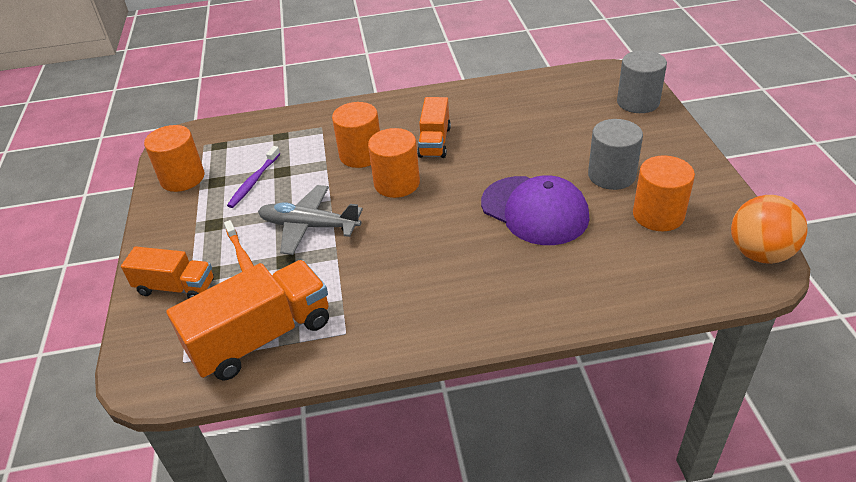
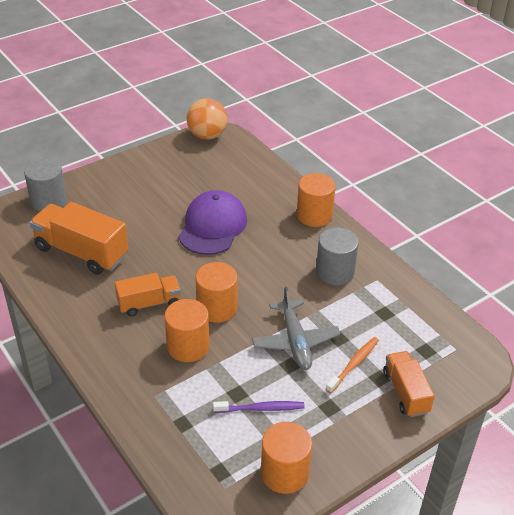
camera: 120 degrees left, 0 degrees up
(262, 337) = (409, 318): orange truck -> orange truck (81, 252)
(611, 175) = (155, 199): grey cylinder -> grey cylinder (335, 272)
(658, 215) = (190, 174): orange cylinder -> orange cylinder (314, 215)

